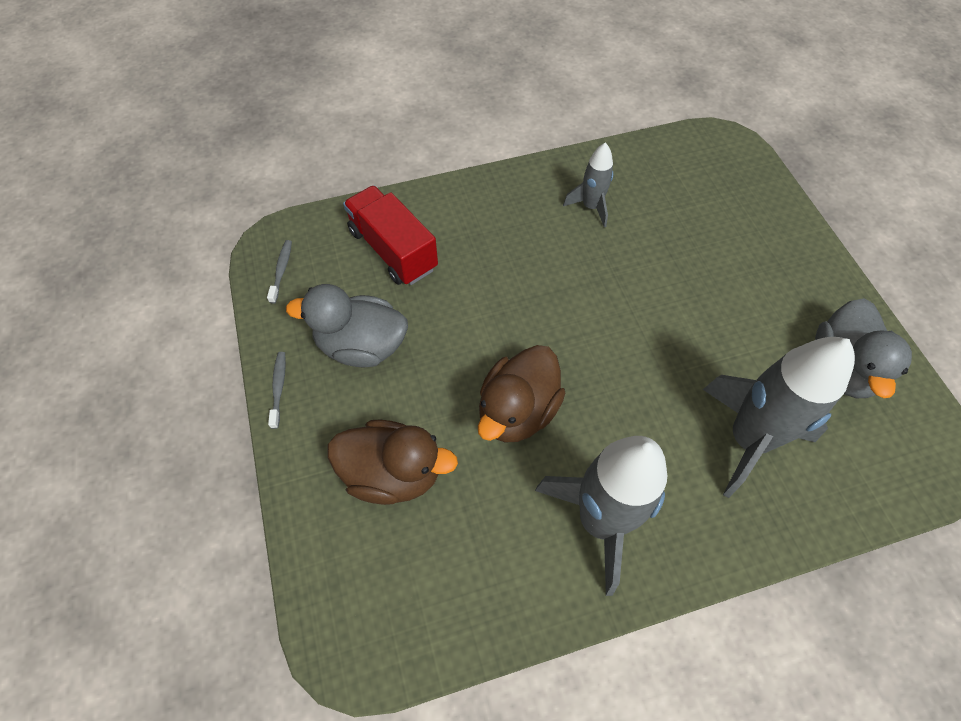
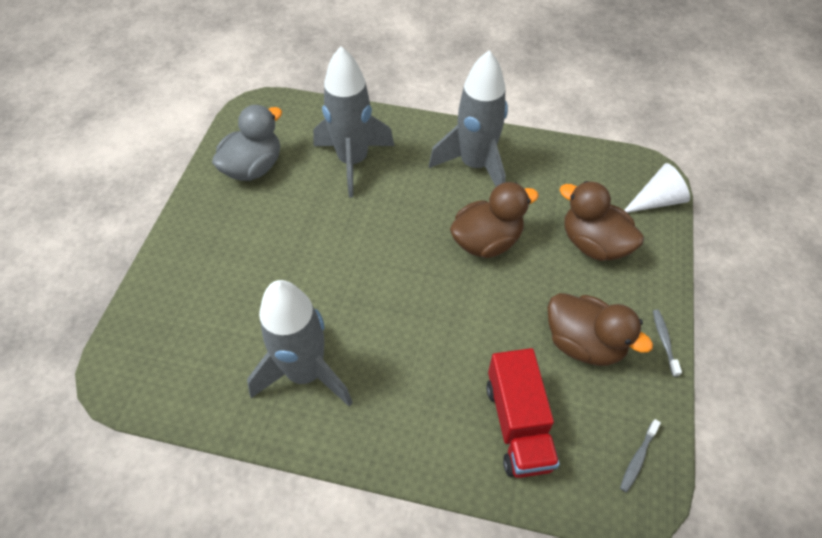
camera: 150 degrees left, 5 degrees down
(279, 388) = (664, 341): grey toothbrush -> grey toothbrush turned 150 degrees clockwise
(330, 595) = (656, 200): none -> white cone
(361, 346) = (584, 343): grey duck -> brown duck
(591, 207) = (305, 373): grey rocket -> grey rocket, size x1.93

